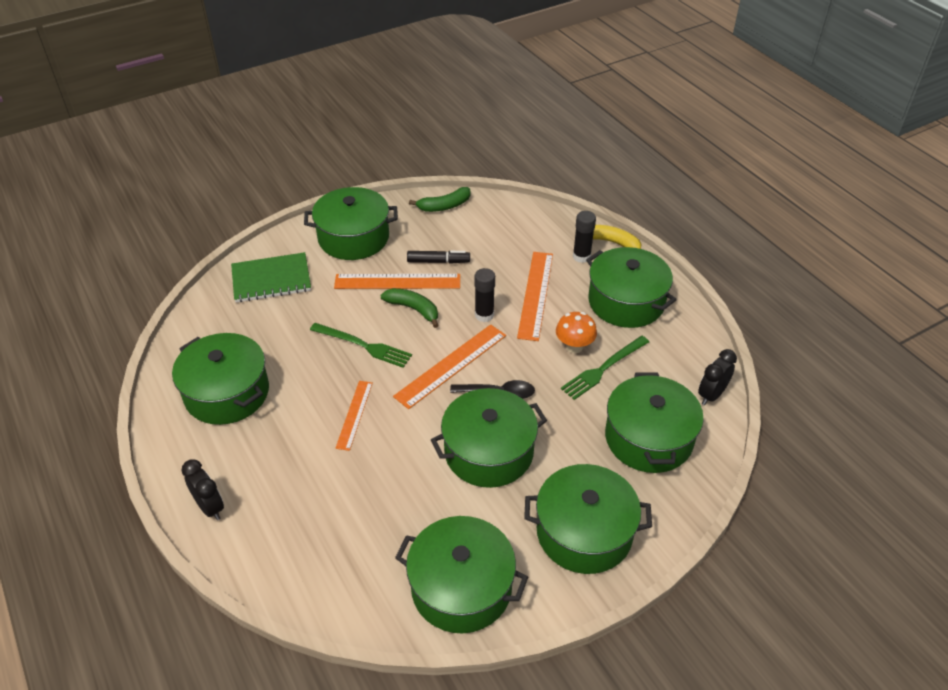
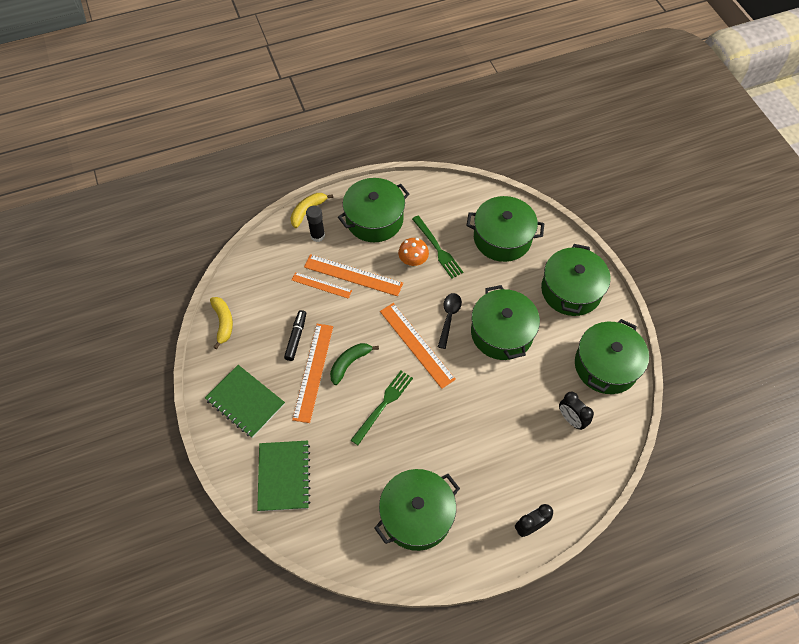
camera: 80 degrees left, 15 degrees up
(353, 238) = (245, 402): green pot -> green notebook
(354, 414) = (455, 417): orange ruler -> orange ruler (321, 285)
(444, 206) = (223, 323): green banana -> yellow banana
(484, 315) = (368, 314): black glue stick -> none
(711, 395) = (471, 194): black clock -> black clock (571, 419)

